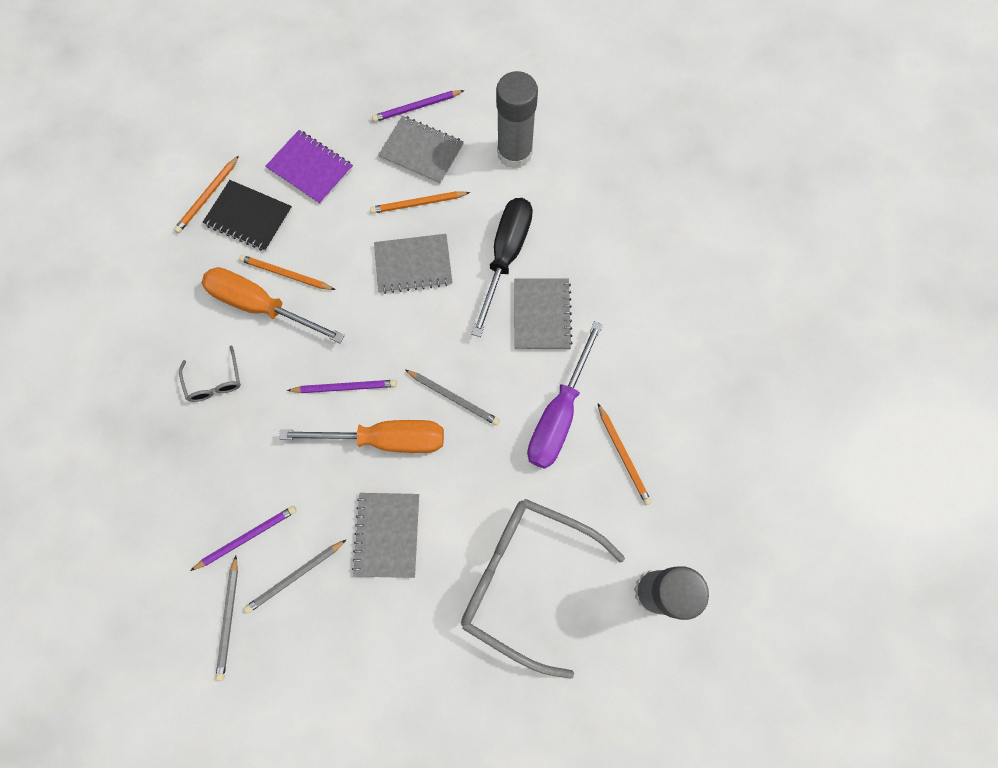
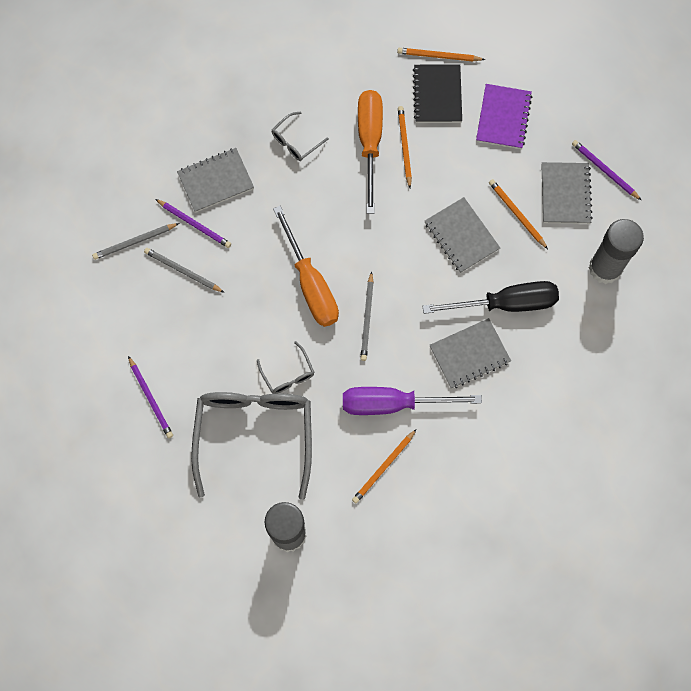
camera: 65 degrees right, 0 degrees up
(345, 387) = (336, 235): purple pencil -> purple pencil (151, 398)
(387, 535) = (241, 320): grey notebook -> grey notebook (216, 181)
(475, 510) = (288, 374): none -> grey glasses

